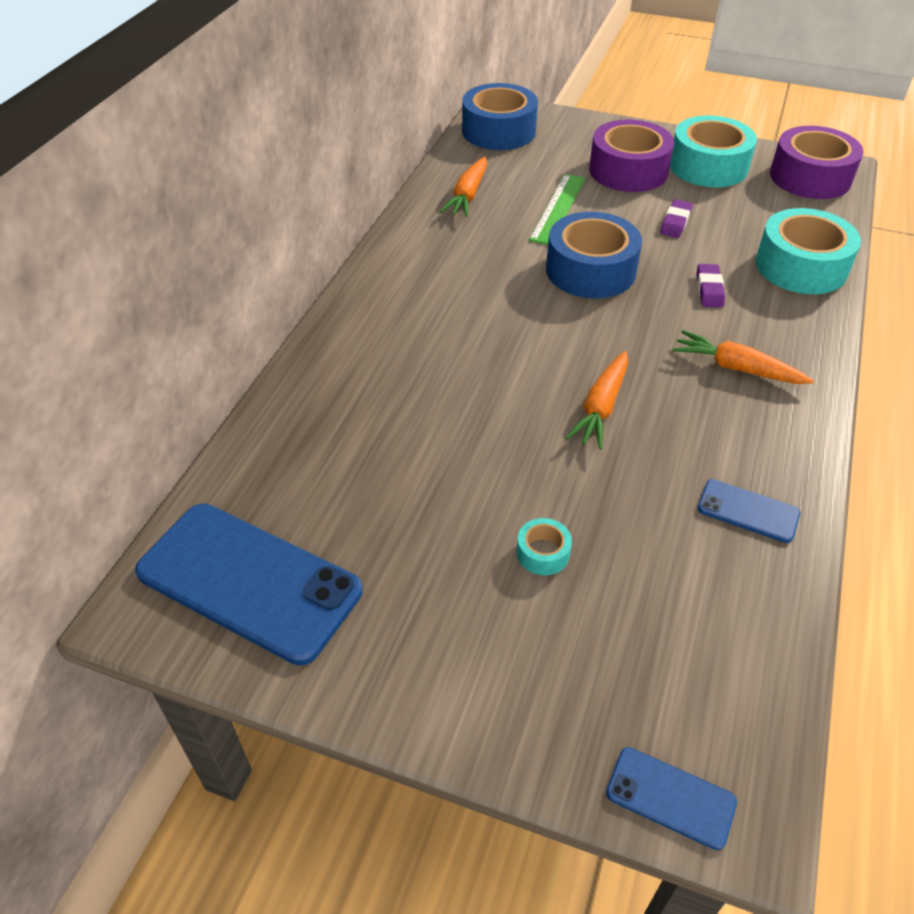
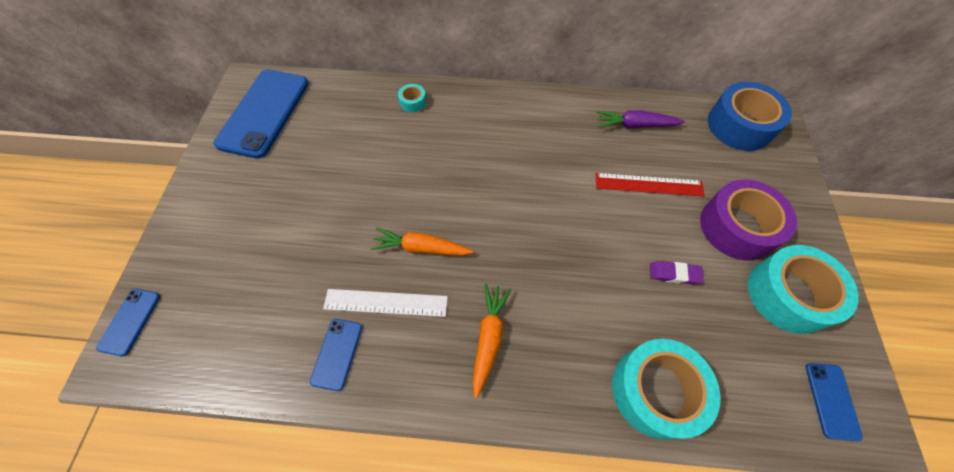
camera: 75 degrees right, 15 degrees up
(468, 195) = (635, 125): orange carrot -> purple carrot
(543, 553) = (290, 234): turquoise tape -> turquoise tape (413, 102)
(558, 208) = (648, 184): green ruler -> red ruler
(590, 270) = (575, 219): blue tape -> none
(679, 453) = (386, 303): none -> white ruler
(709, 289) = (586, 309): purple eraser -> none
(810, 177) = (831, 400): purple tape -> blue phone

